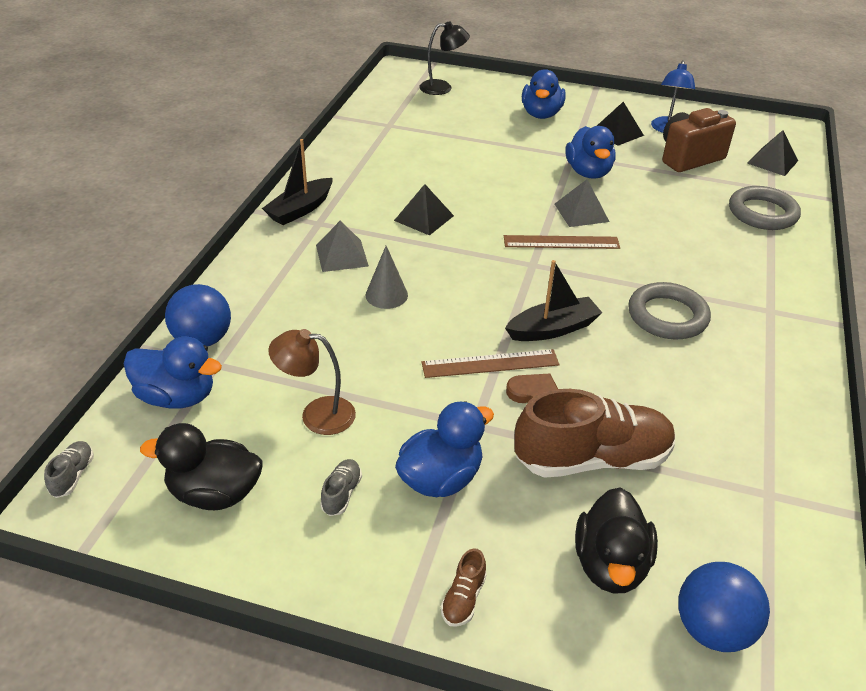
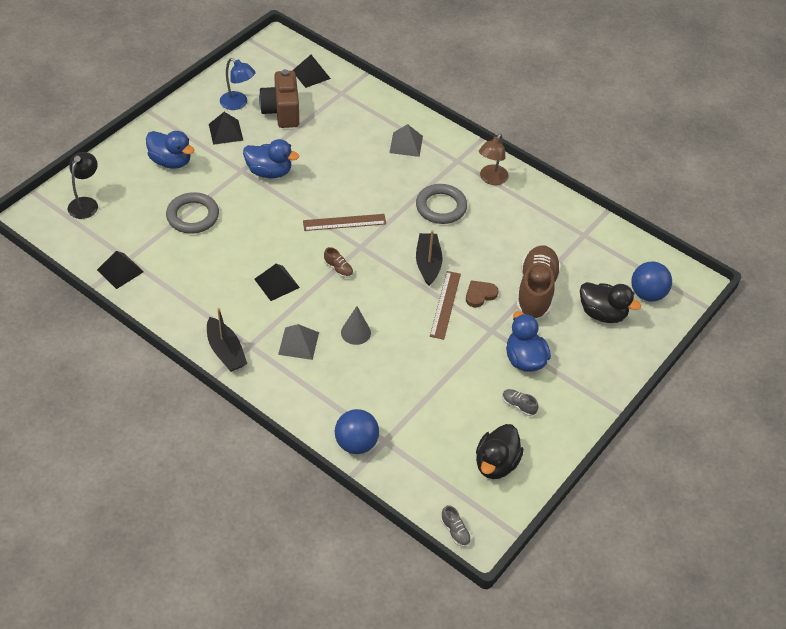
camera: 70 degrees left, 10 degrees up
(73, 476) = (455, 531): grey shoe -> grey shoe turned 150 degrees counterclockwise
(177, 397) = (407, 467): blue duck -> none
(317, 414) = (453, 400): brown lamp -> brown lamp (491, 179)
(370, 125) = (120, 270): none -> black pyramid
(463, 598) = (601, 376): brown shoe -> brown shoe (338, 269)
(561, 242) = (344, 222): brown ruler -> brown ruler turned 60 degrees clockwise
(581, 212) = (316, 197): grey pyramid -> grey pyramid (406, 144)
(762, 213) = (365, 112): grey ring -> grey ring (193, 216)

